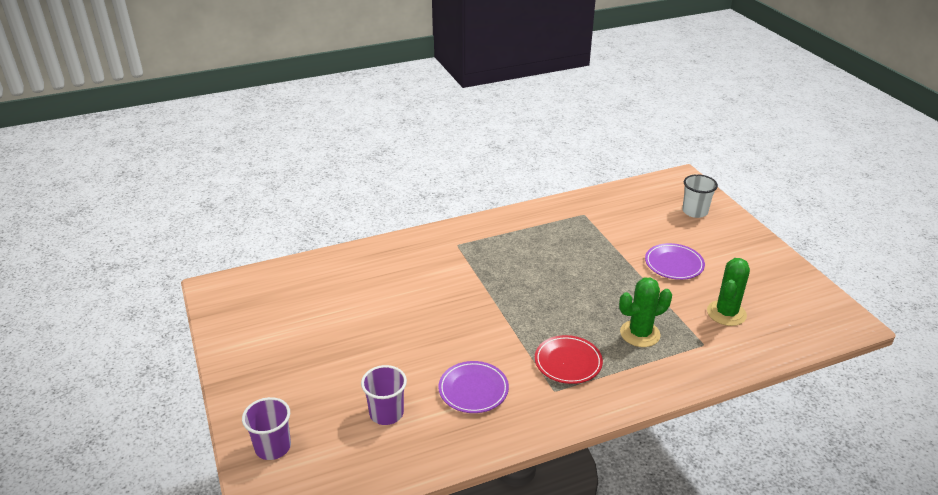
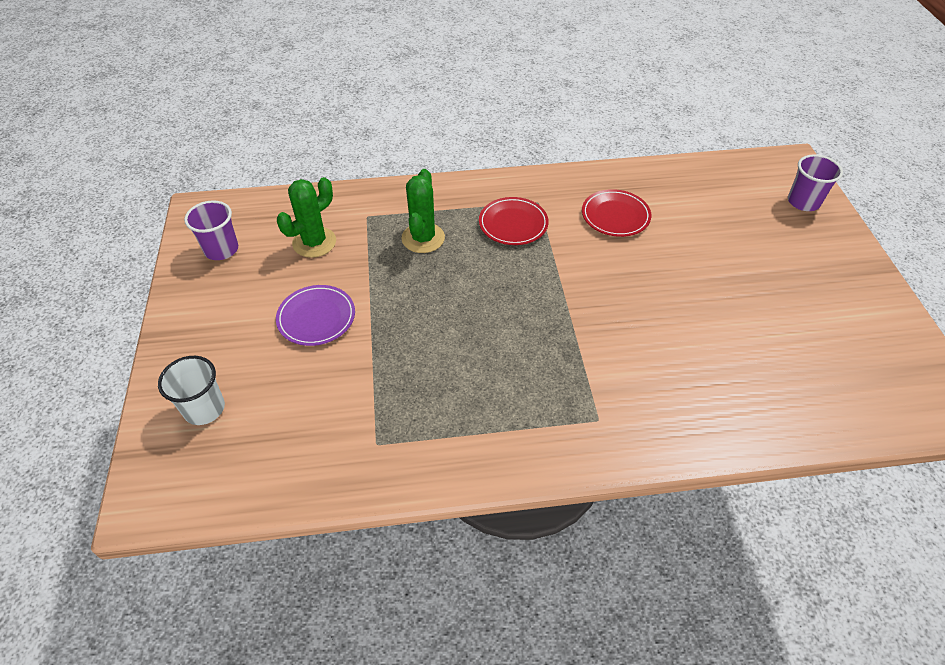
camera: 165 degrees left, 15 degrees up
(386, 413) = (701, 211): purple cup -> purple cup (221, 249)
(473, 390) = (615, 216): purple plate -> red plate
(640, 334) = (423, 238): green cactus -> green cactus turned 75 degrees counterclockwise

